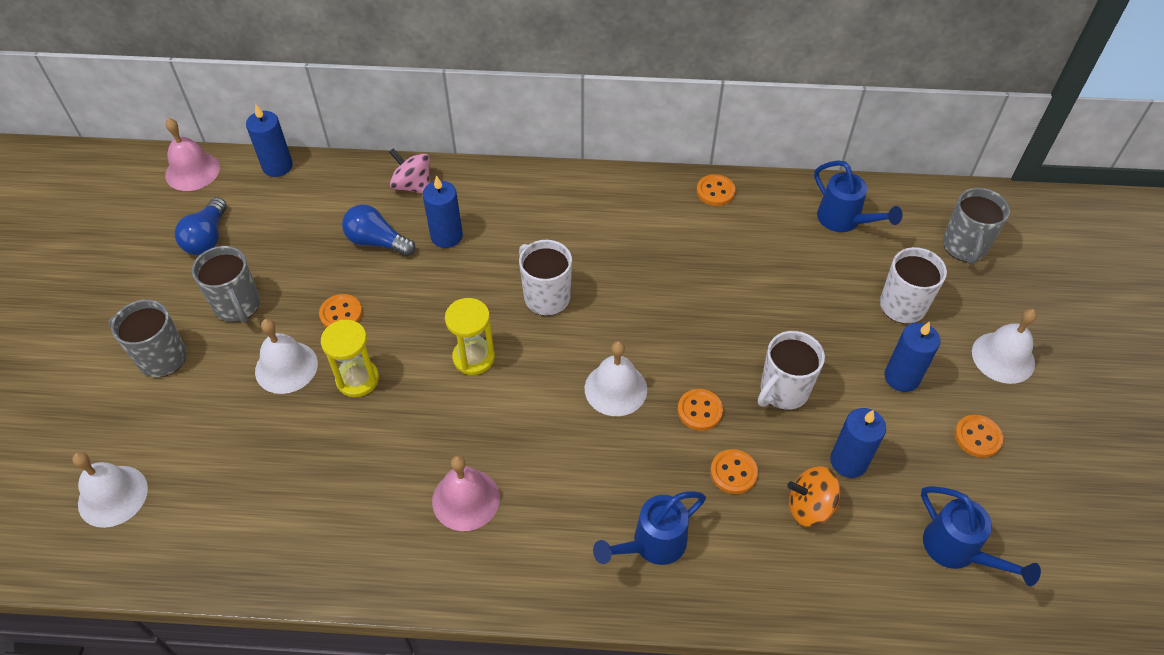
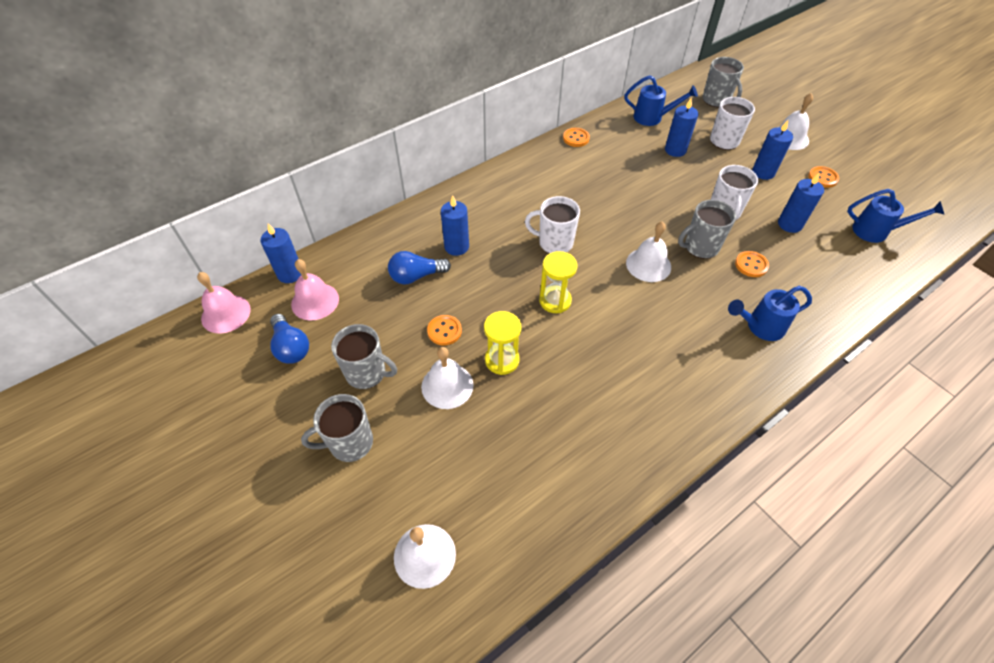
camera: 40 degrees left, 0 degrees up
(413, 185) = (400, 232): pink spinning top -> none
(466, 499) = (645, 377): pink bell -> pink bell (315, 301)
(652, 544) = (760, 327): blue watering can -> blue watering can turned 60 degrees clockwise
(699, 411) = (700, 247): orange button -> grey mug
(810, 507) = (800, 256): orange spinning top -> none
(820, 278) = (675, 150): none -> blue candle

